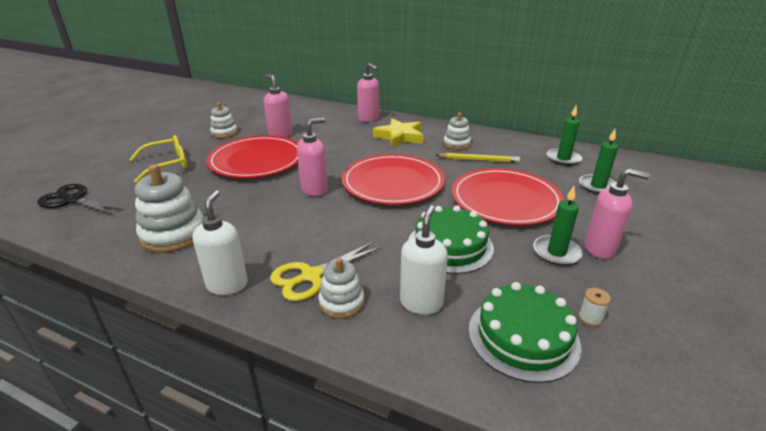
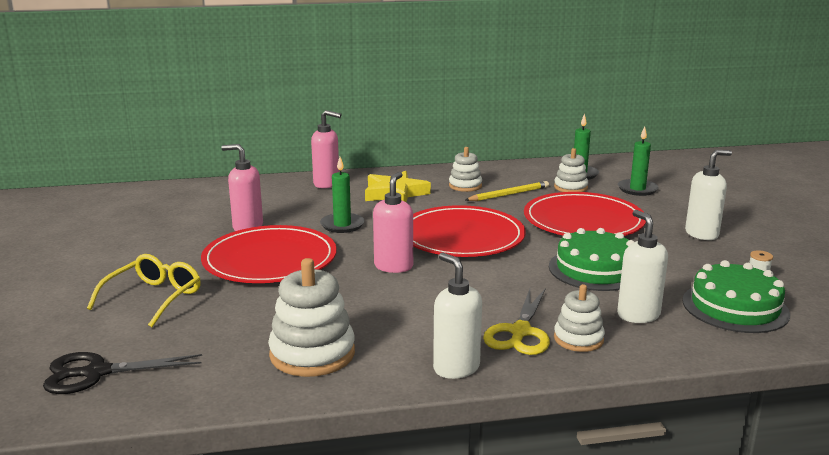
camera: 35 degrees left, 10 degrees down
(224, 133) = (163, 244): white stacking toy -> white stacking toy (570, 187)
(556, 252) = (677, 247): green candle -> green candle (342, 225)
(600, 249) = (702, 234): pink soap dispenser -> white soap dispenser

